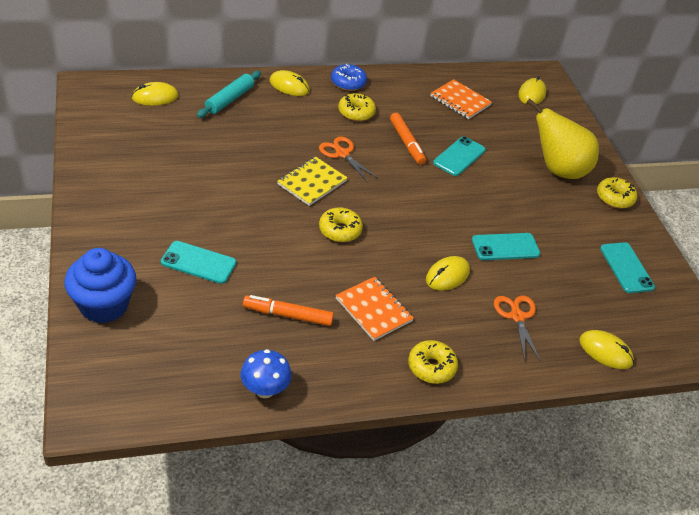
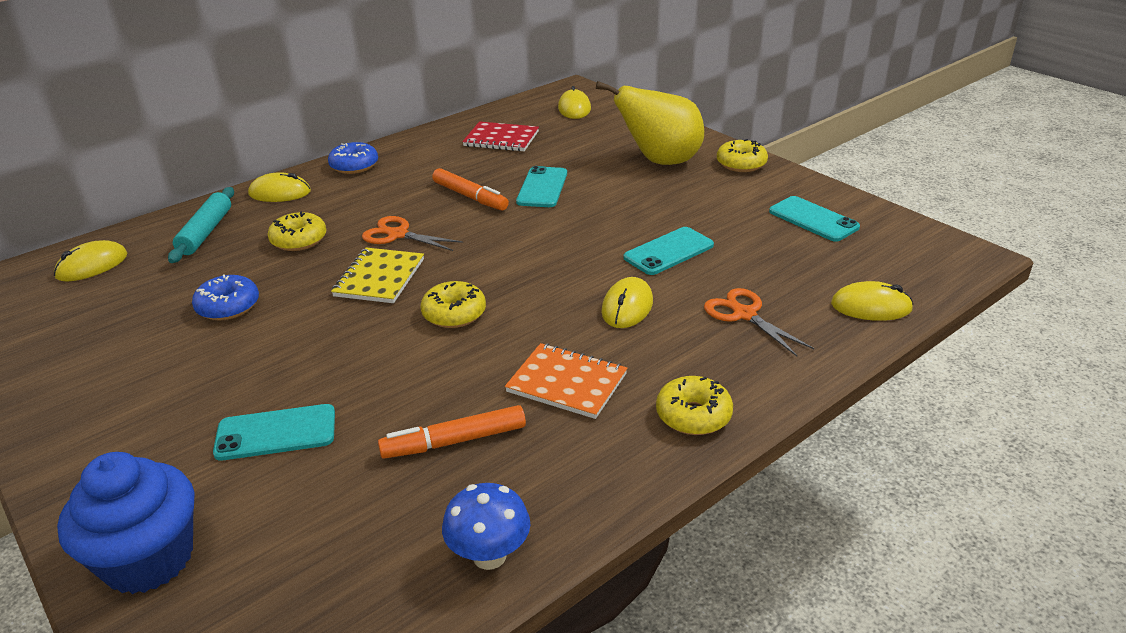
camera: 20 degrees left, 10 degrees down
(215, 163) = (228, 307): none -> blue donut
(356, 113) = (385, 190): yellow donut -> yellow donut (299, 240)
(460, 101) = (501, 139): orange notebook -> red notebook

